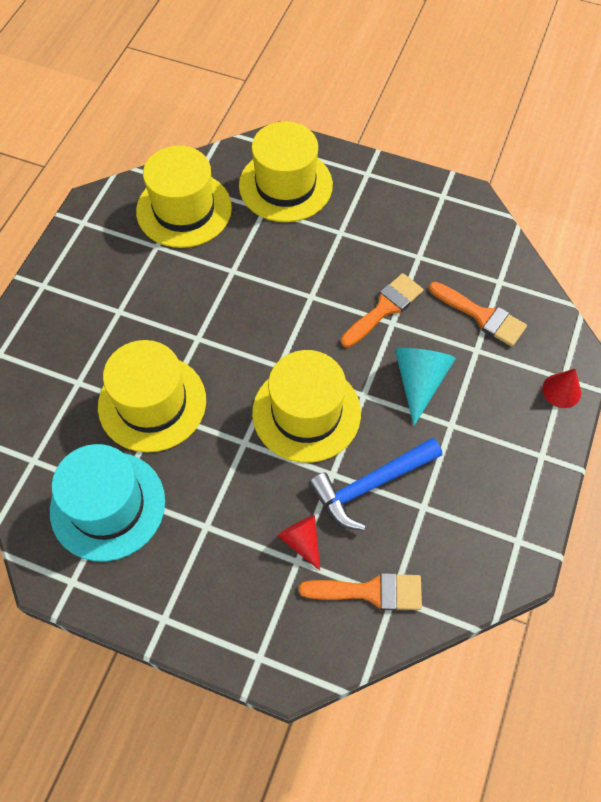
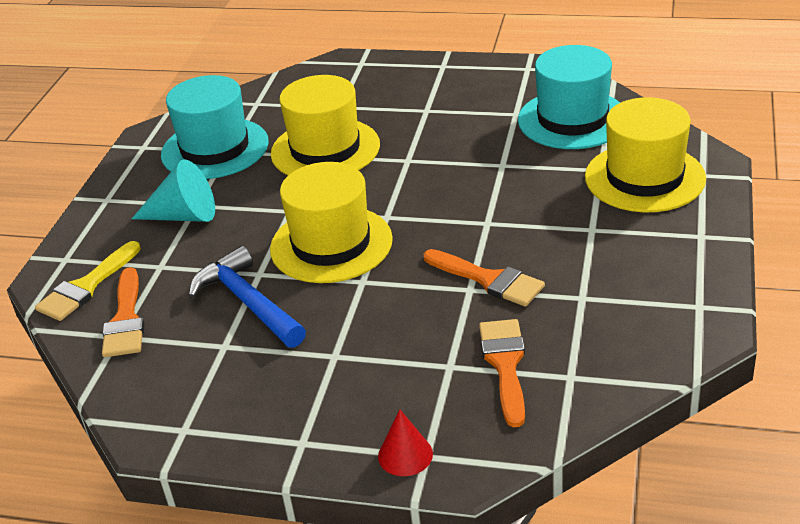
camera: 85 degrees right, 25 degrees down
(184, 209) = (572, 119): yellow hat -> turquoise hat
(302, 541) = (181, 265): red cone -> none
(311, 632) = (86, 286): none -> yellow brush
(419, 382) = (389, 322): turquoise cone -> turquoise cone (184, 216)
(481, 316) = (505, 365): orange brush -> orange brush turned 150 degrees clockwise

